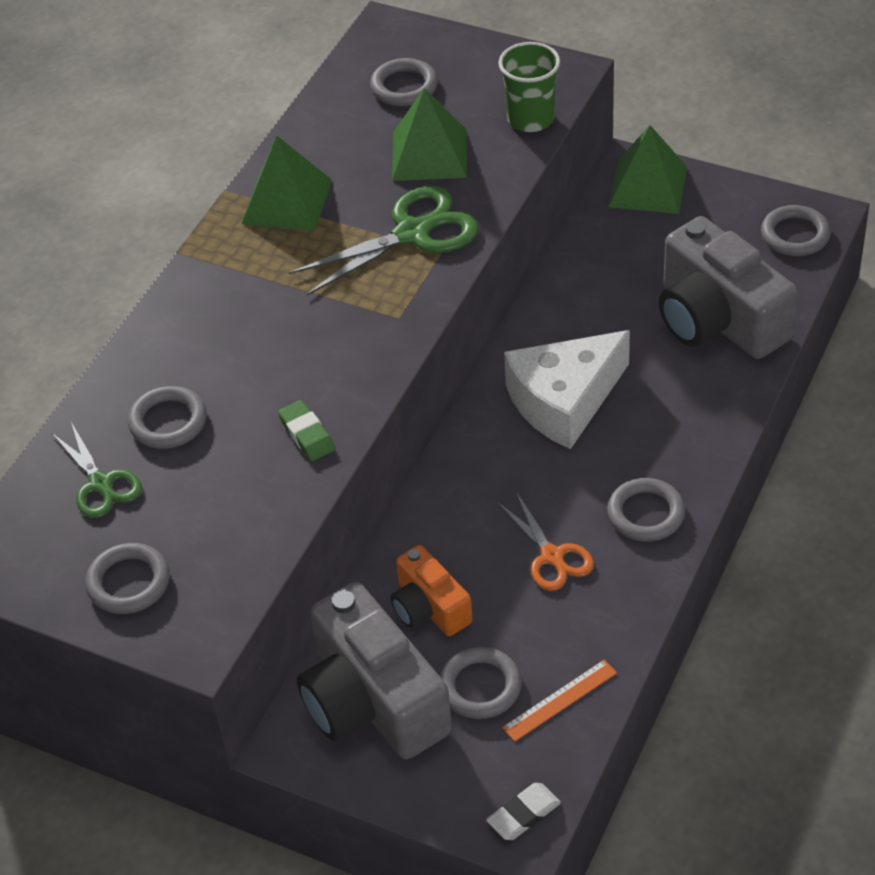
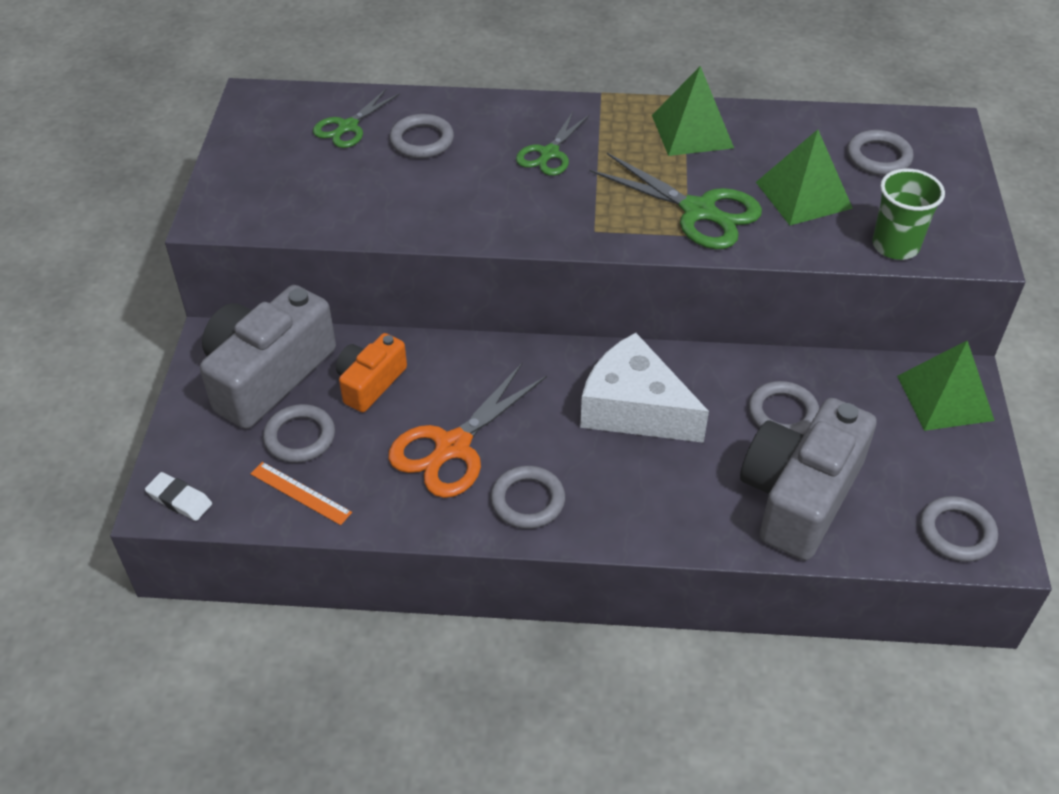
camera: 65 degrees right, 0 degrees up
(128, 582) = (259, 168): grey ring -> grey ring (782, 413)
(256, 320) = (549, 153): none -> green scissors
(307, 434) = (439, 215): green eraser -> none
(552, 556) = (453, 447): orange scissors -> orange scissors, size x1.62

